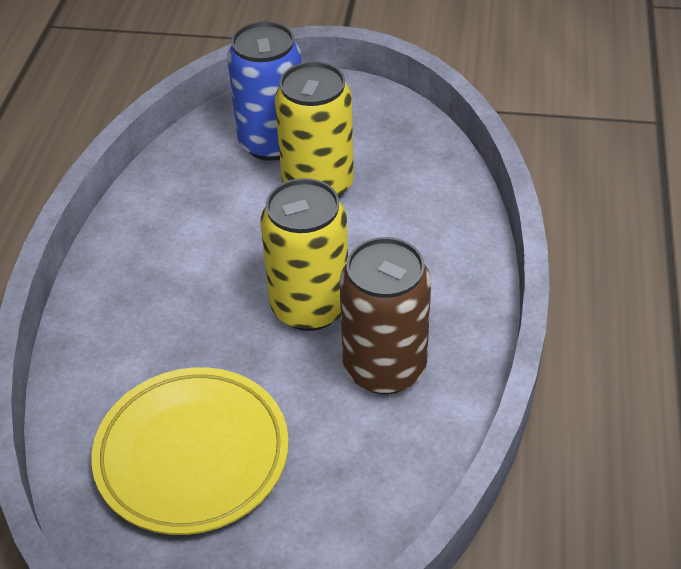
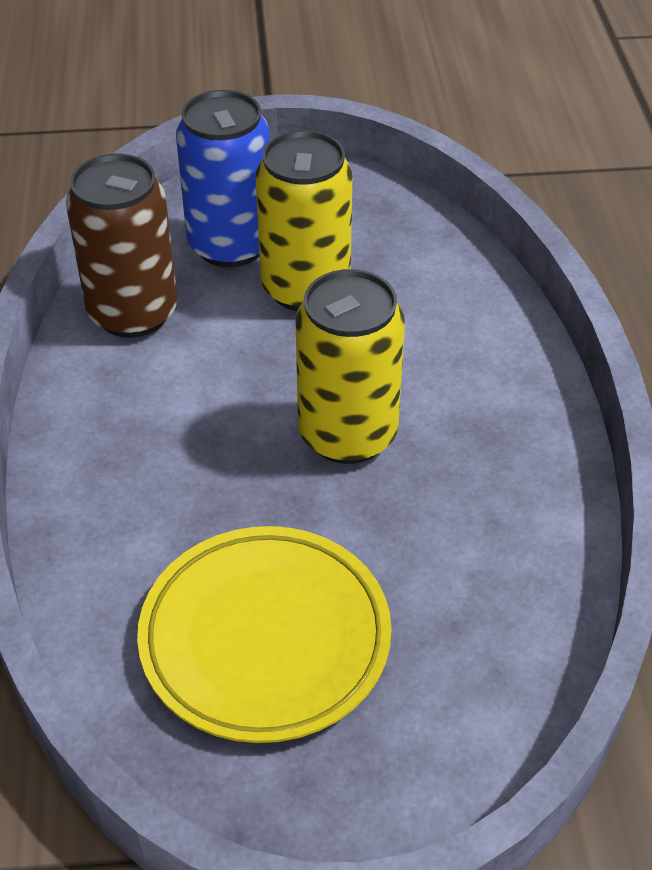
camera: 15 degrees left, 0 degrees up
(384, 367) = (464, 492): brown can -> brown can (133, 313)

